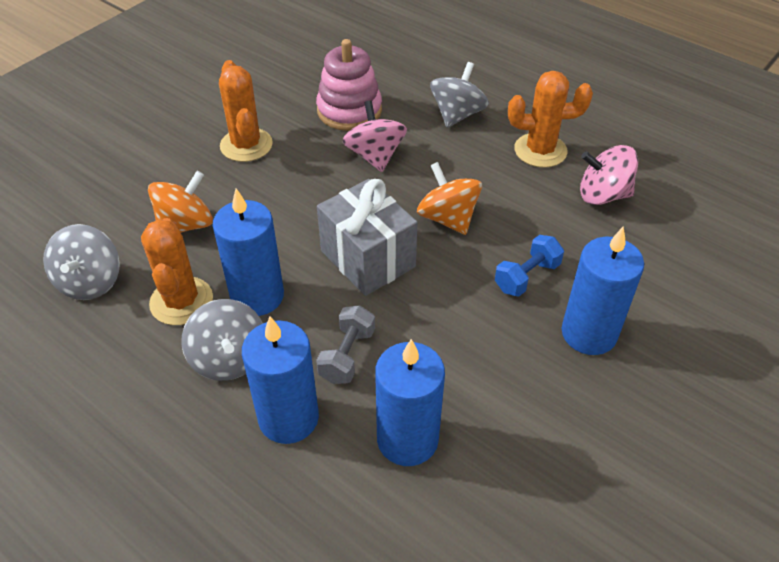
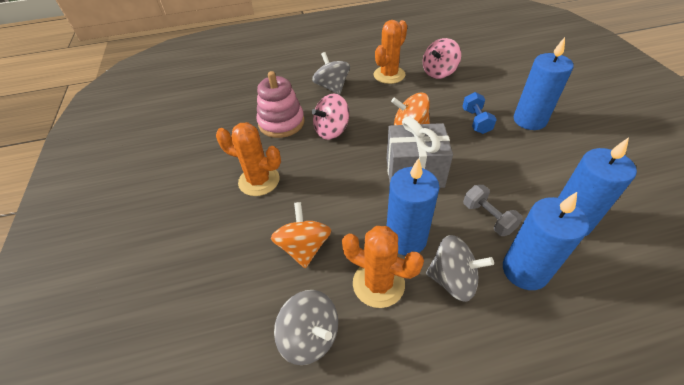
camera: 50 degrees left, 0 degrees up
(375, 156) = (331, 130): pink spinning top -> pink spinning top turned 60 degrees counterclockwise

